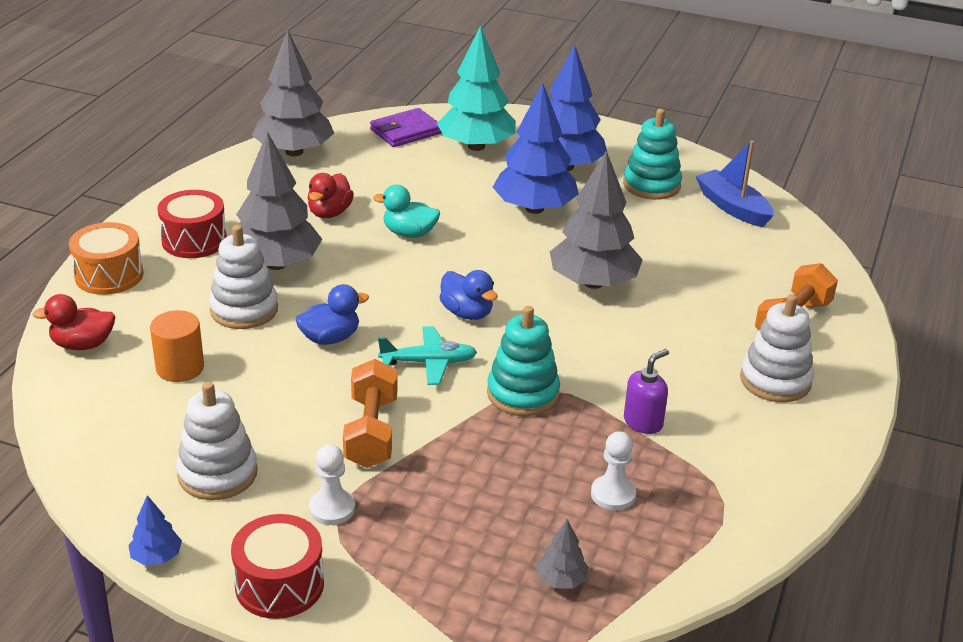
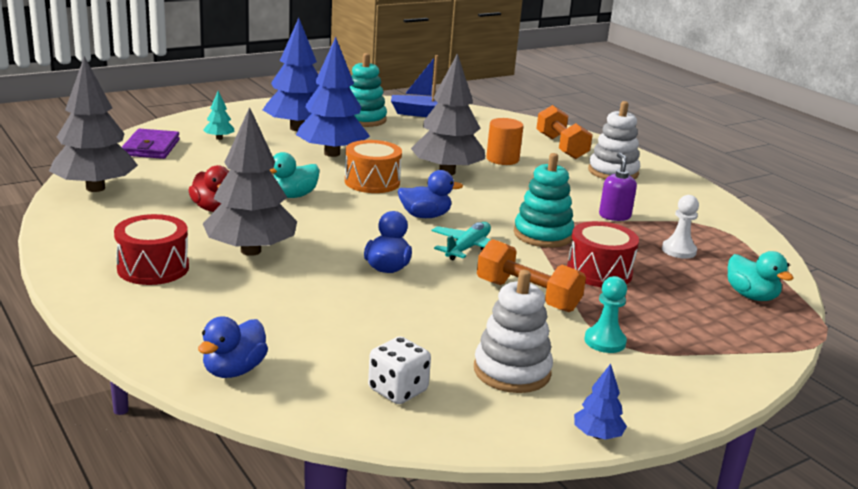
camera: 55 degrees left, 10 degrees down
(83, 344) = (234, 370): red duck -> blue duck
(109, 275) = (139, 321): orange drum -> orange drum (372, 182)
(127, 428) = (398, 390): none -> white dice
(180, 368) = (340, 338): orange cylinder -> orange cylinder (502, 159)
(244, 310) = (296, 284): white stacking toy -> none
(279, 585) = (678, 393): red drum -> red drum (599, 272)
(332, 508) = (605, 341): white pawn -> turquoise pawn
(476, 146) = (219, 138): turquoise tree -> turquoise tree, size x0.43
(561, 580) = (751, 296): grey tree -> turquoise duck

